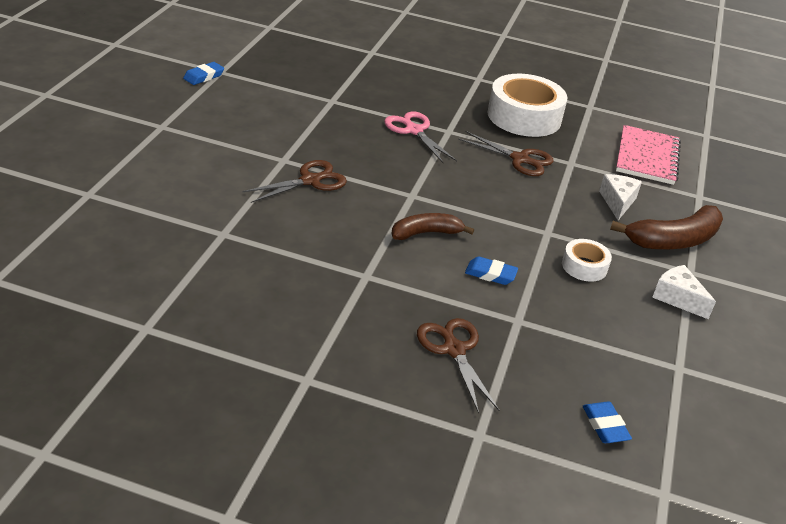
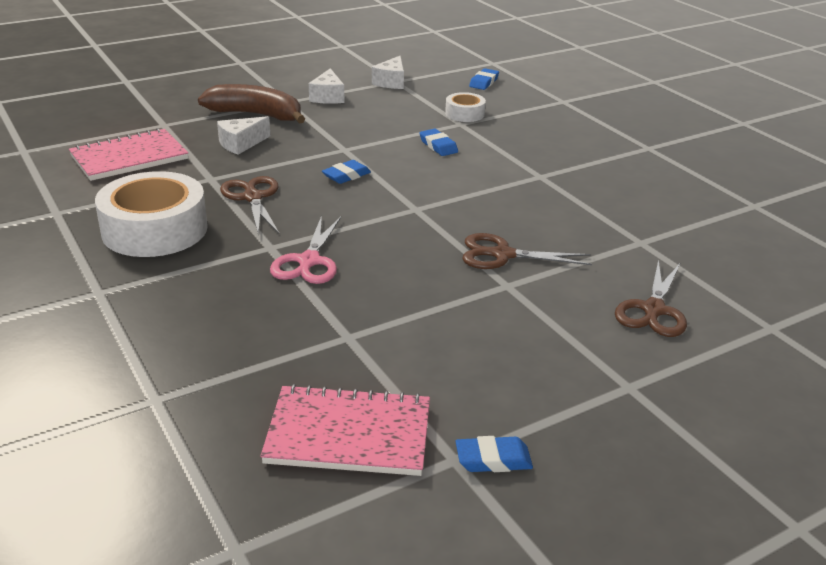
camera: 135 degrees left, 5 degrees down
(276, 66) = (349, 434): none -> pink notebook
(426, 233) = (448, 181): brown banana -> none
(453, 349) = (528, 128): brown scissors -> brown scissors (653, 310)
(500, 205) = (346, 176): none -> blue eraser
(584, 266) = (357, 127): white tape -> white tape (464, 114)
(679, 362) = (391, 82): none -> white cheese

